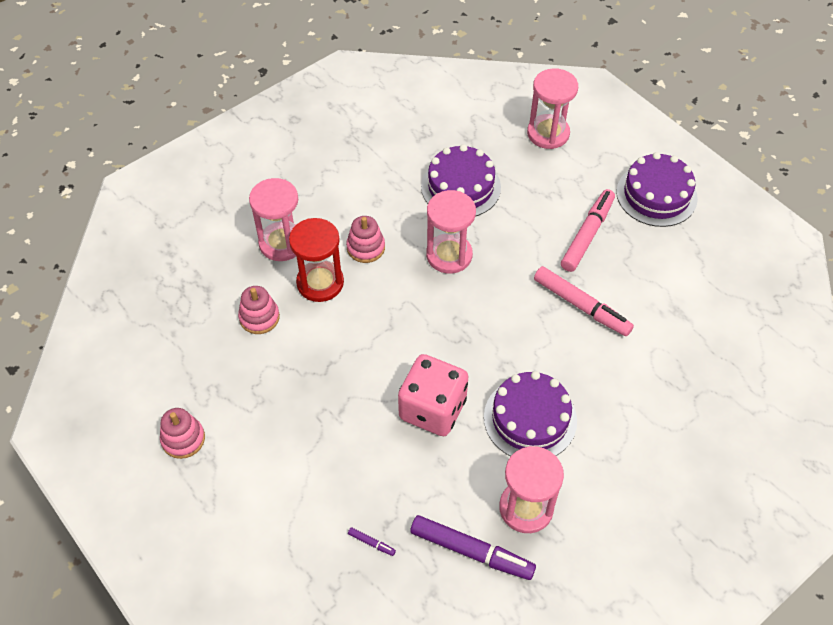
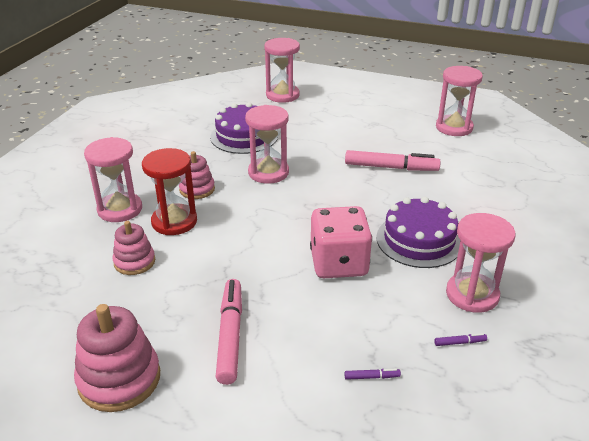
camera: 30 degrees left, 20 degrees down
(183, 439) = (119, 379): pink stacking toy -> pink stacking toy, size x1.63
(471, 551) = (459, 342): purple marker -> purple marker, size x0.40
(587, 235) = (358, 133): pink marker -> pink marker (230, 336)
(656, 195) = (383, 102): purple cake -> none
(706, 275) = (454, 127): none -> pink hourglass

